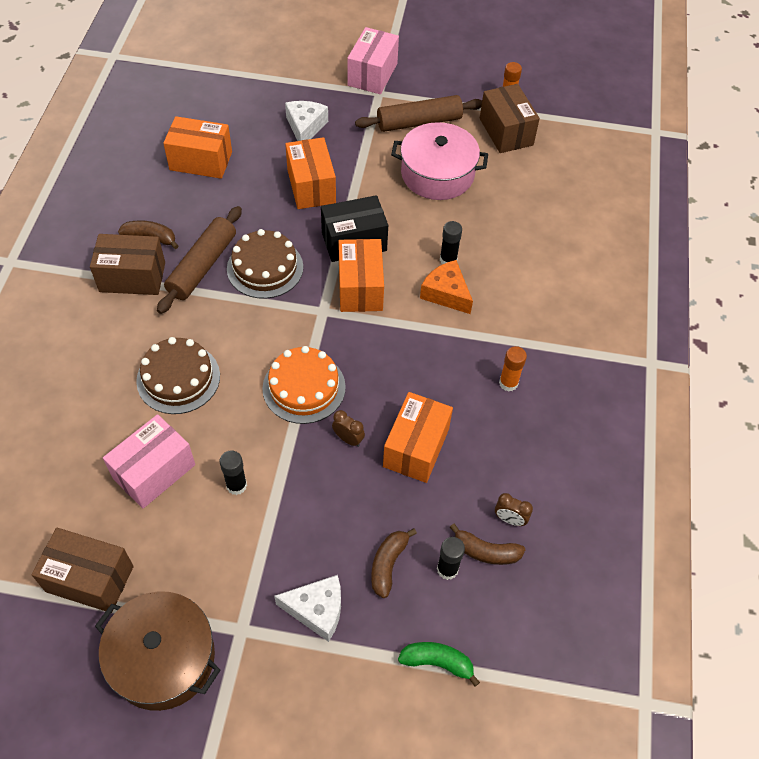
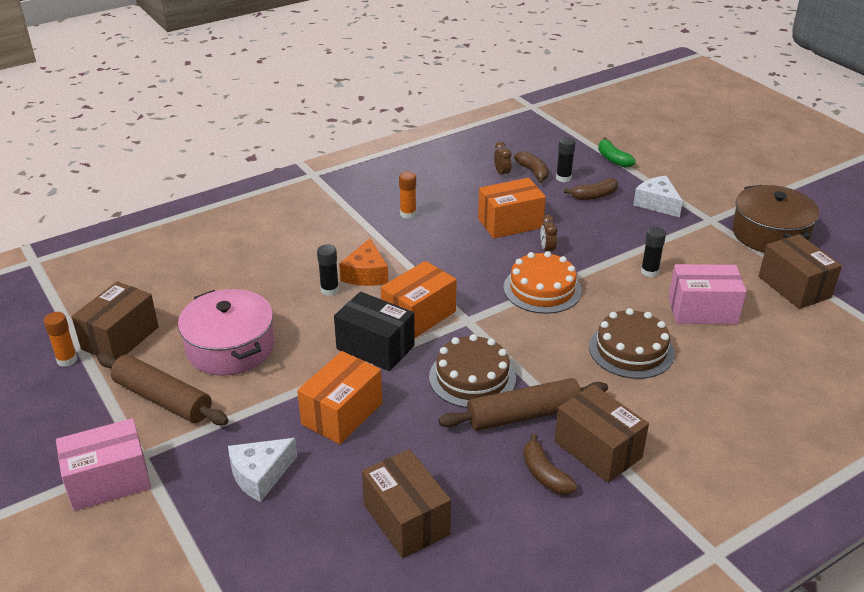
camera: 130 degrees left, 20 degrees down
(201, 161) = (406, 520): orange box -> brown box

